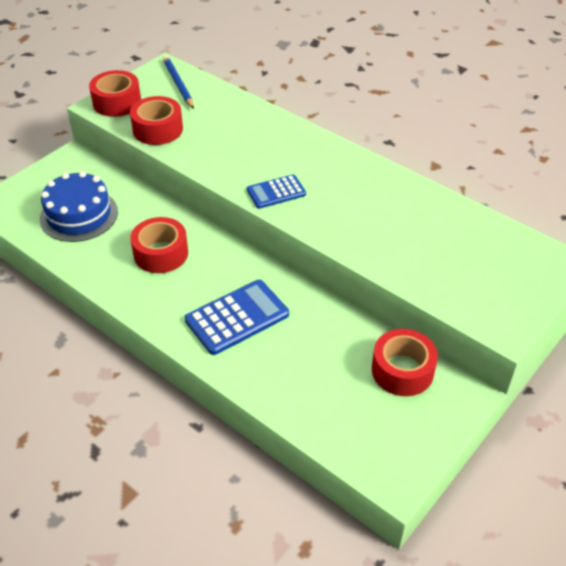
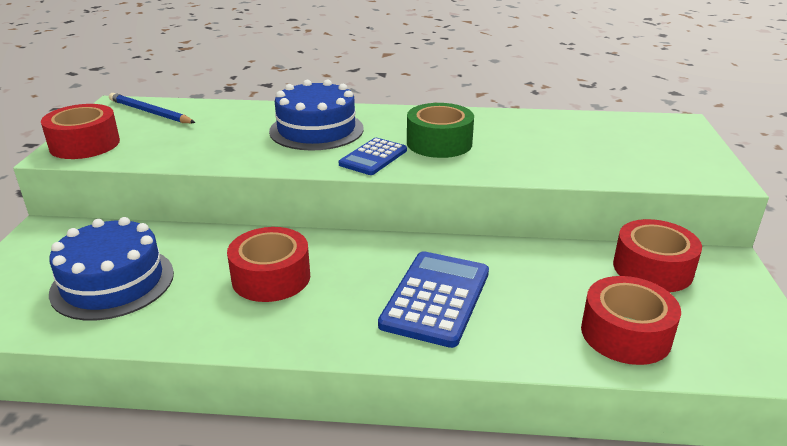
camera: 35 degrees left, 15 degrees down
(158, 129) = (168, 151): red tape -> red tape (625, 334)
(266, 147) = (316, 130): none -> blue cake
(336, 198) = (439, 143): none -> green tape

